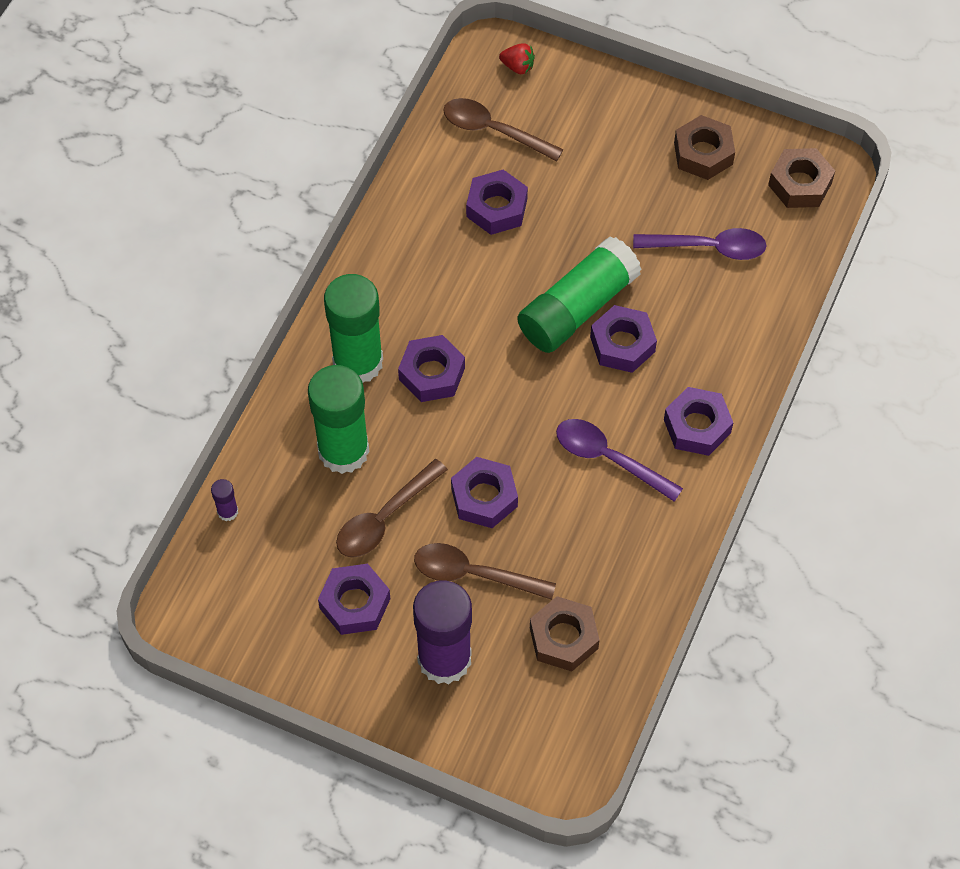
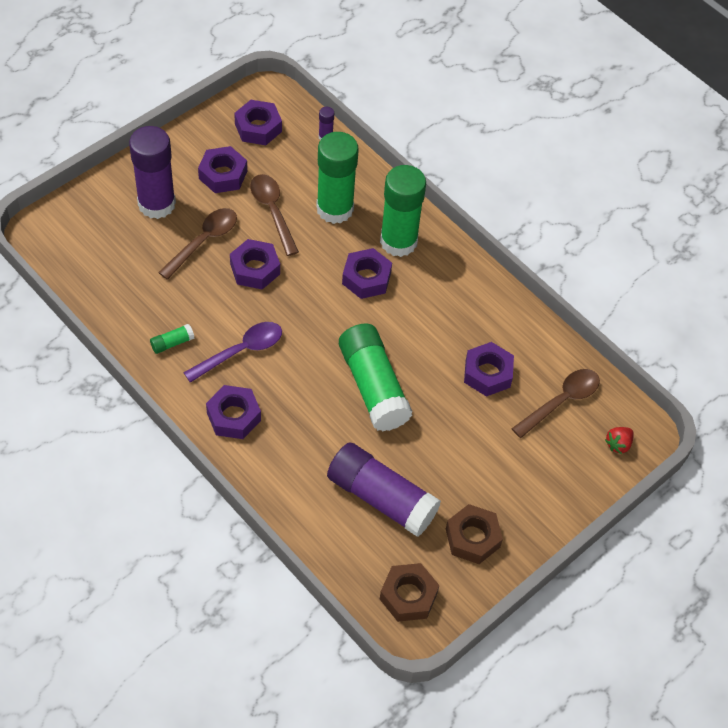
camera: 110 degrees right, 5 degrees down
(563, 638) = (129, 269): brown nut -> none
(622, 344) = (327, 401): purple nut -> purple nut (258, 128)
(640, 536) = (172, 343): none -> green glue stick
(708, 247) = (381, 498): purple spoon -> purple glue stick

